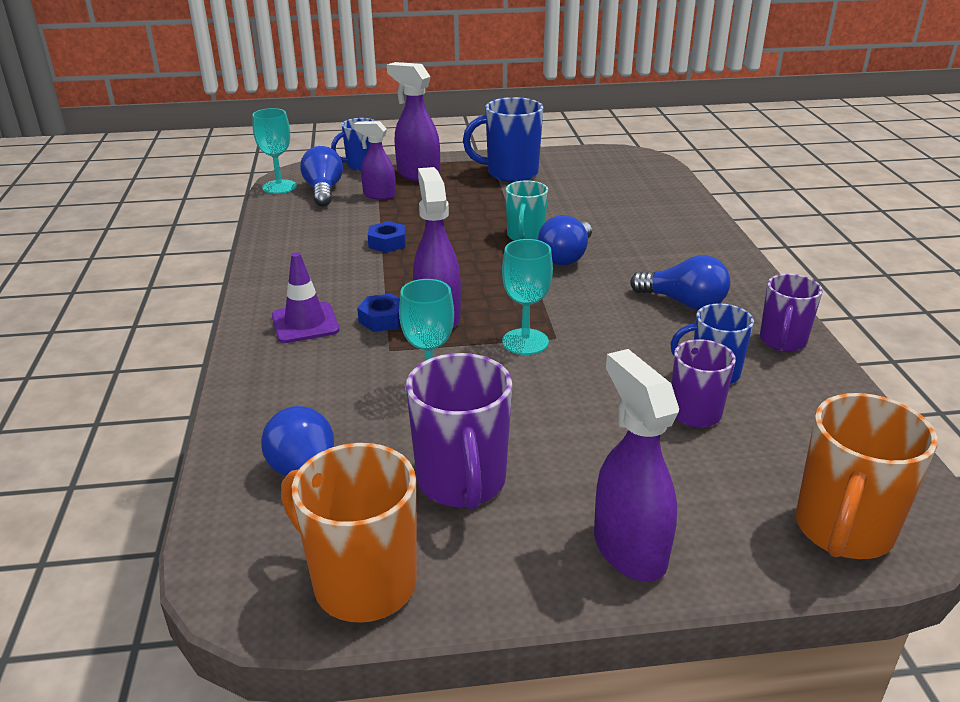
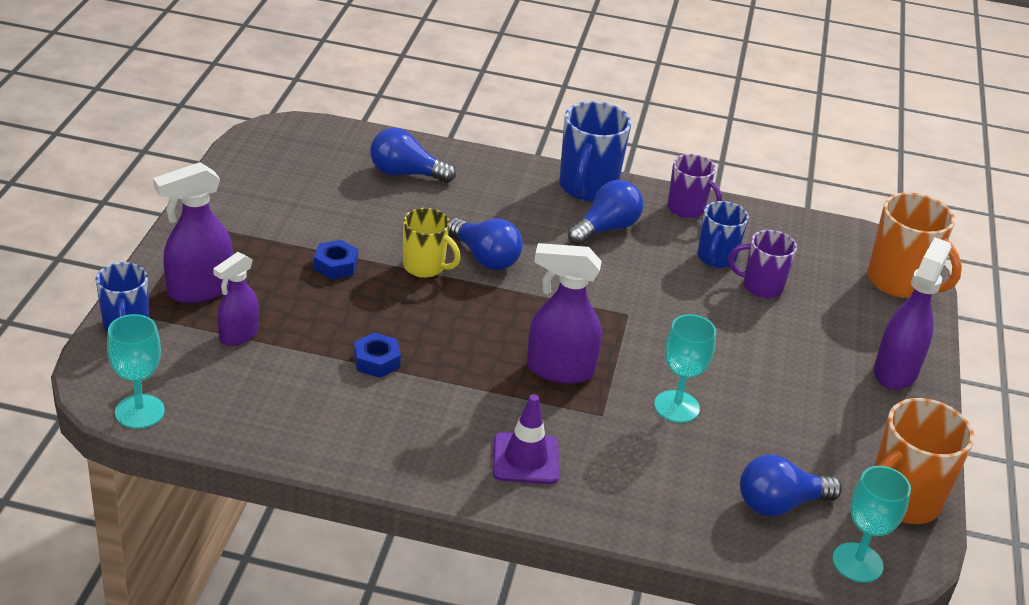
camera: 75 degrees left, 5 degrees up
(323, 191) = (187, 376): blue light bulb -> blue light bulb (406, 174)
(383, 319) = (545, 405): blue nut -> blue nut (335, 265)
(462, 482) = (808, 424): purple mug -> none
(511, 173) = (254, 224): blue mug -> blue mug (587, 188)
(525, 236) = (425, 267): turquoise mug -> yellow mug
(525, 342) = (627, 332): turquoise goblet -> turquoise goblet (857, 562)
(629, 549) = (895, 371): purple spray bottle -> purple spray bottle turned 120 degrees clockwise

